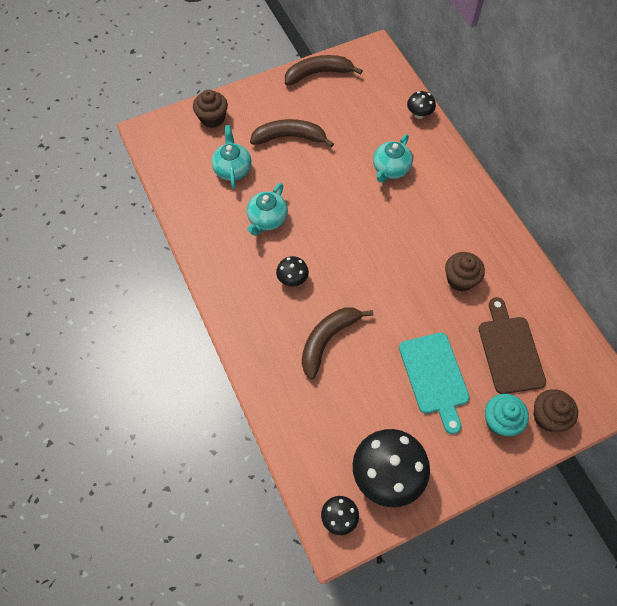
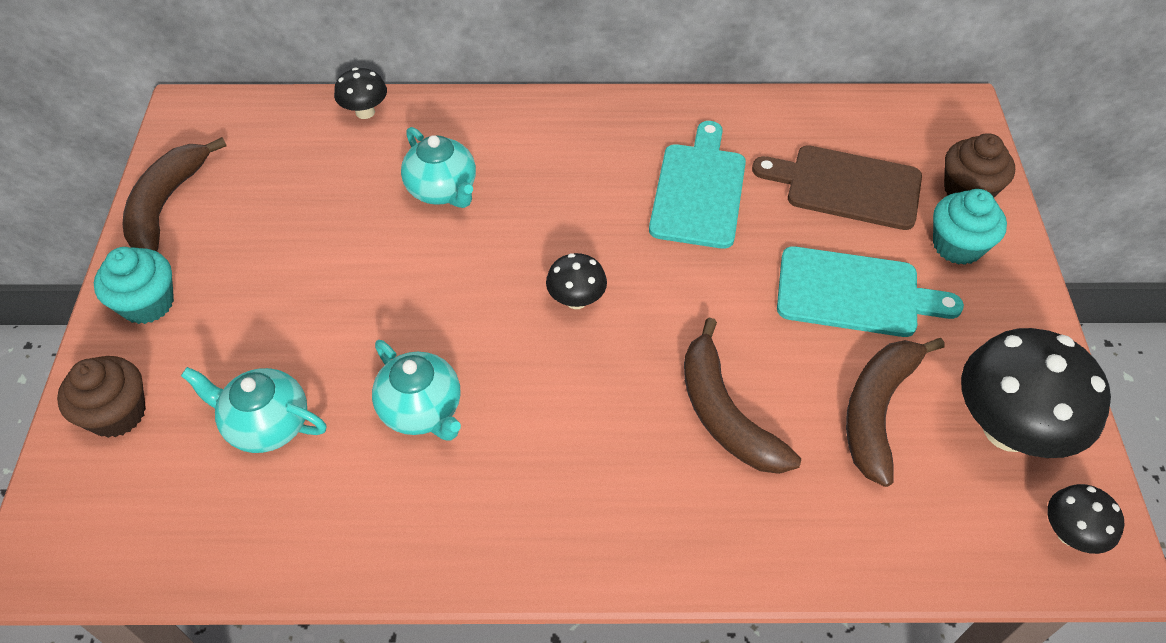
camera: 65 degrees left, 10 degrees down
(266, 97) = (147, 303): none -> turquoise cupcake
(290, 137) = (268, 302): brown banana -> brown banana (877, 410)
(292, 279) = (574, 419): black mushroom -> black mushroom (576, 300)
(460, 279) = (699, 191): brown cupcake -> turquoise cutting board

